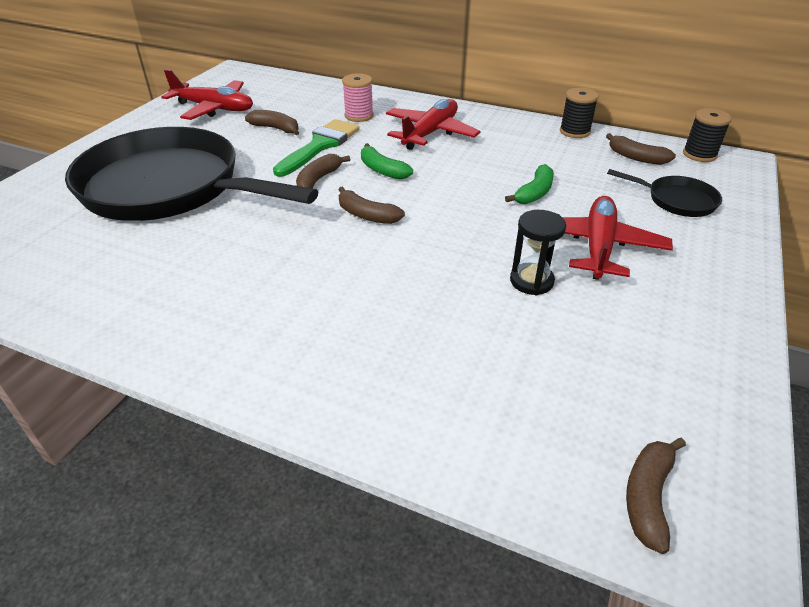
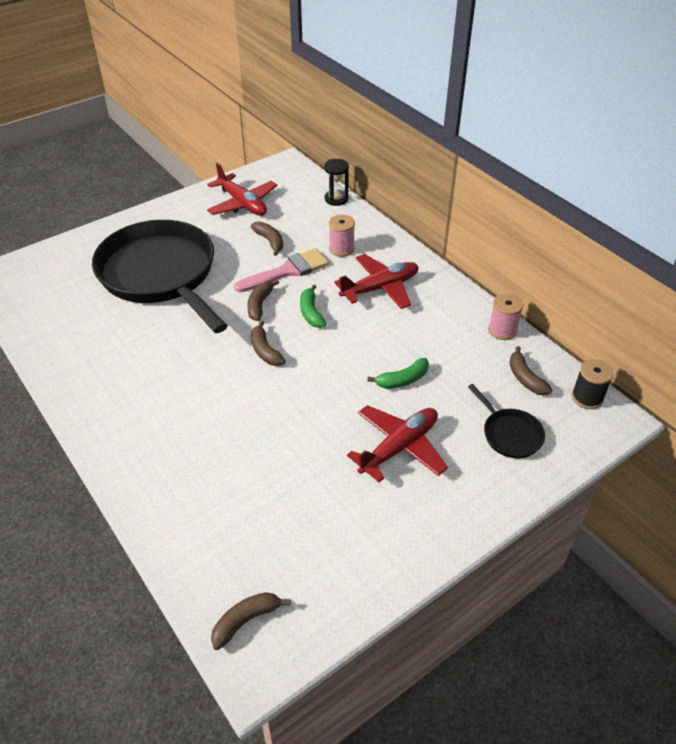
camera: 30 degrees right, 5 degrees up
(318, 179) = (260, 304): brown banana -> brown banana turned 45 degrees counterclockwise
(320, 146) = (287, 271): green brush -> pink brush
(531, 281) = (323, 453): black hourglass -> black hourglass (336, 199)
(574, 131) = (502, 330): black spool -> pink spool

